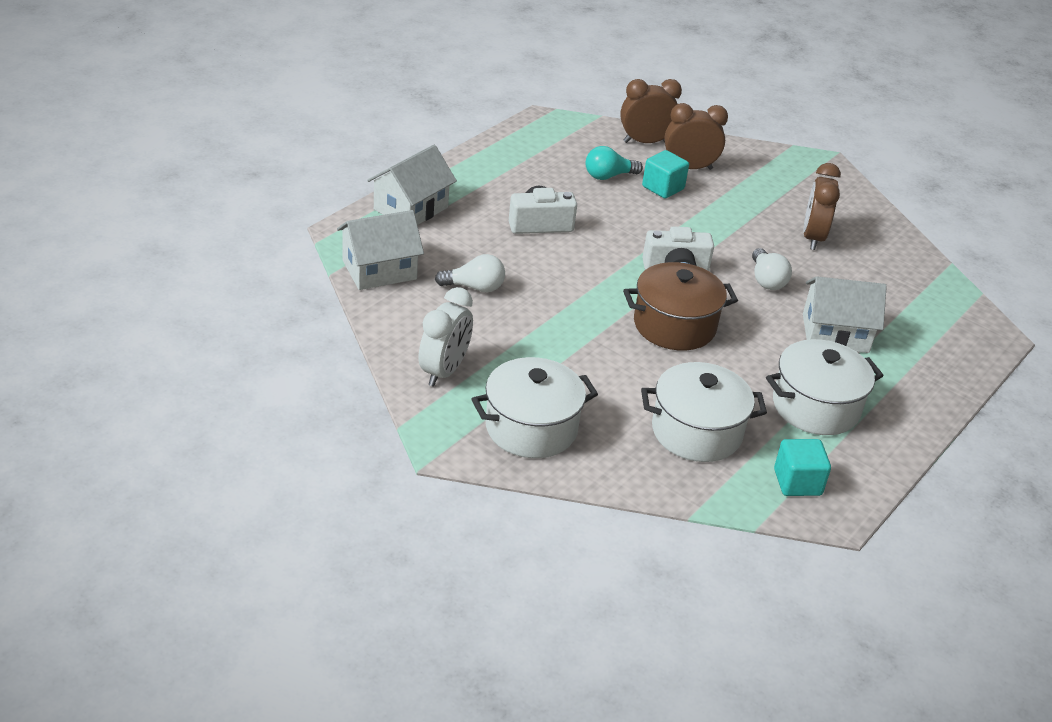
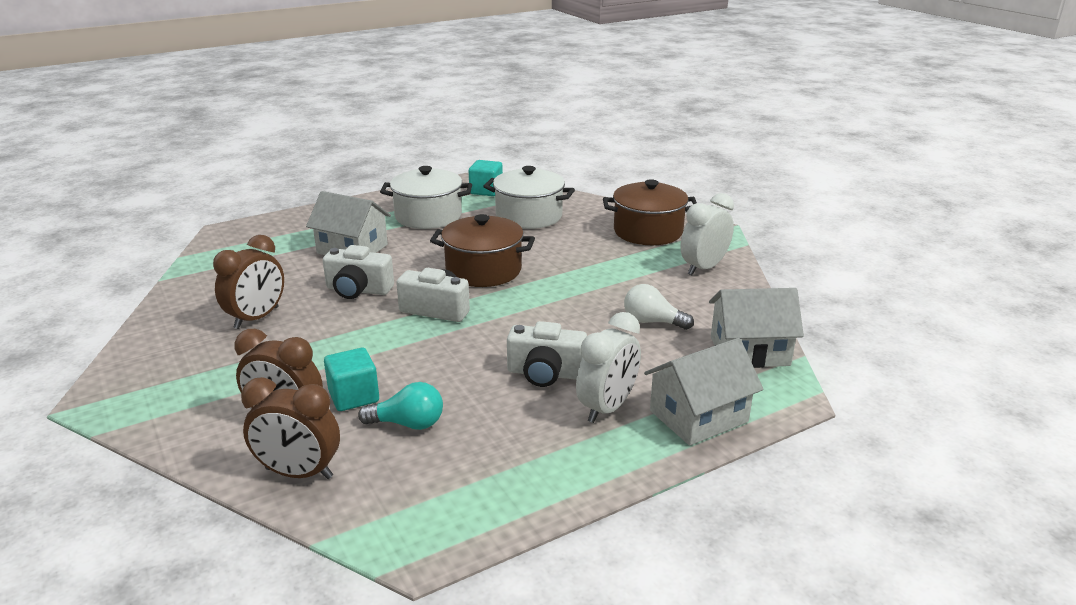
camera: 155 degrees left, 10 degrees down
(479, 205) = (607, 408): none -> white clock
(531, 428) = (648, 231): white pot -> brown pot
(766, 280) = (358, 290): white light bulb -> white camera

